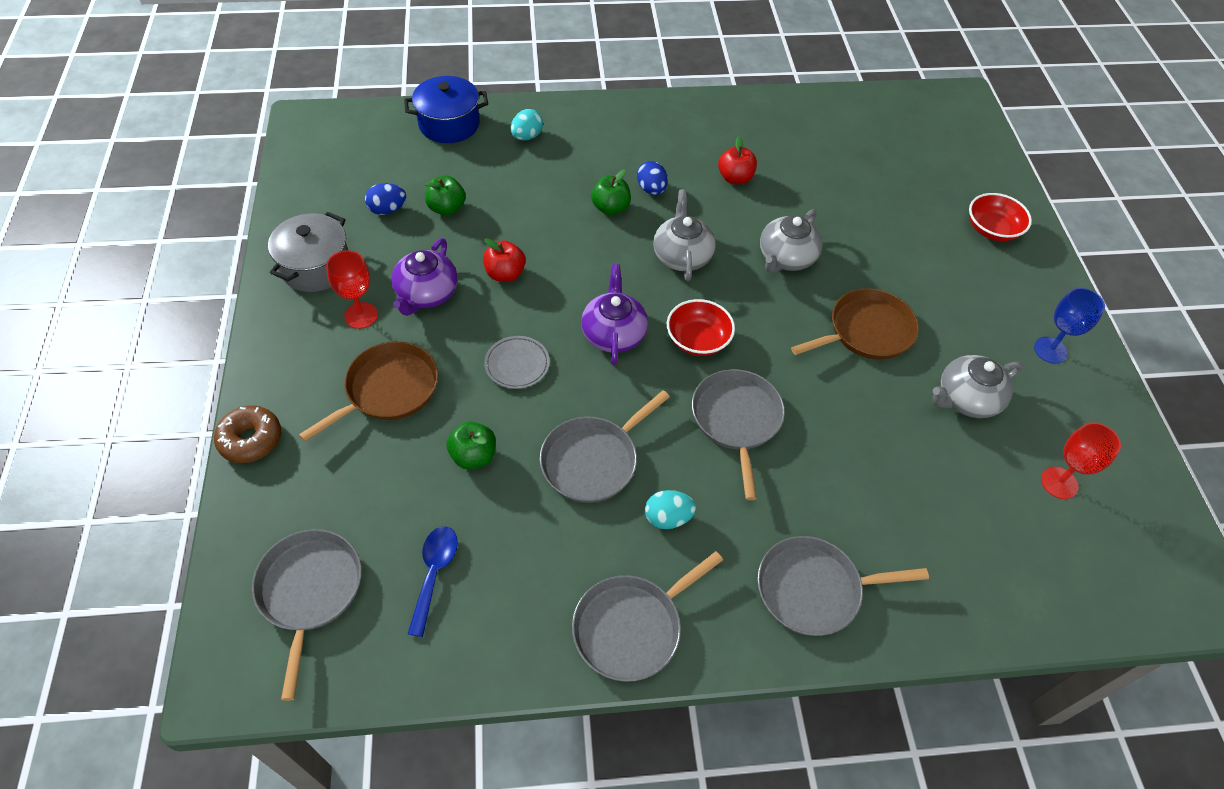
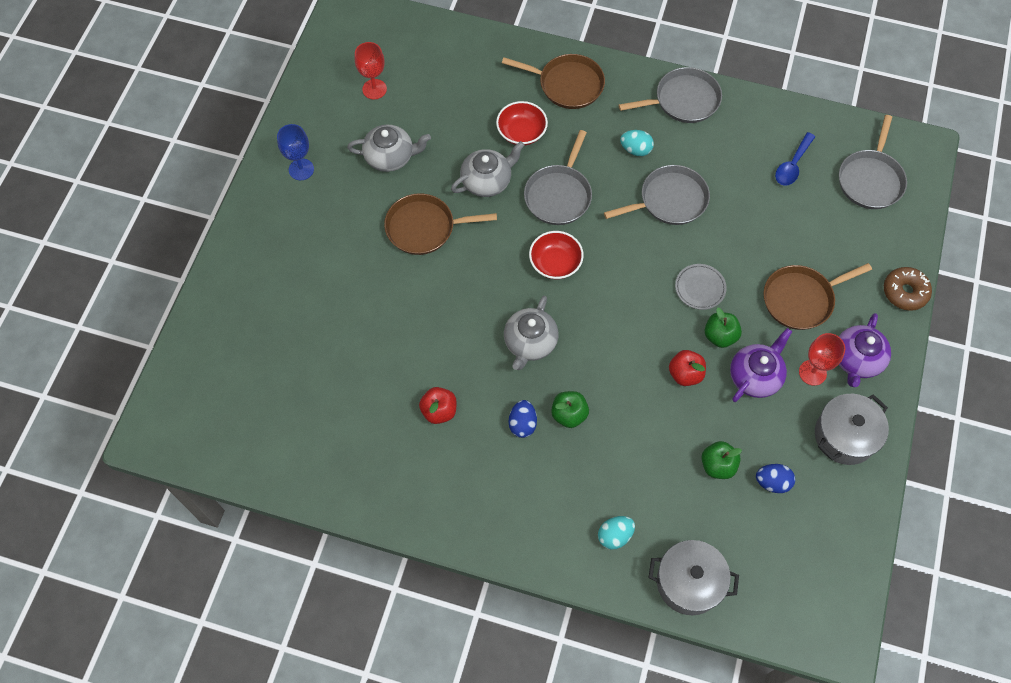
camera: 155 degrees left, 10 degrees up
(449, 124) = (689, 582): blue pot -> grey pot
(473, 456) = (750, 229): green apple -> green apple (720, 336)
(613, 333) = (617, 289): purple teapot -> purple teapot (856, 360)
(786, 258) = (445, 311): grey teapot -> grey teapot (487, 181)
(813, 589) = (567, 84): grey pan -> brown pan
(992, 229) = (254, 280): red bowl -> red bowl (521, 132)

